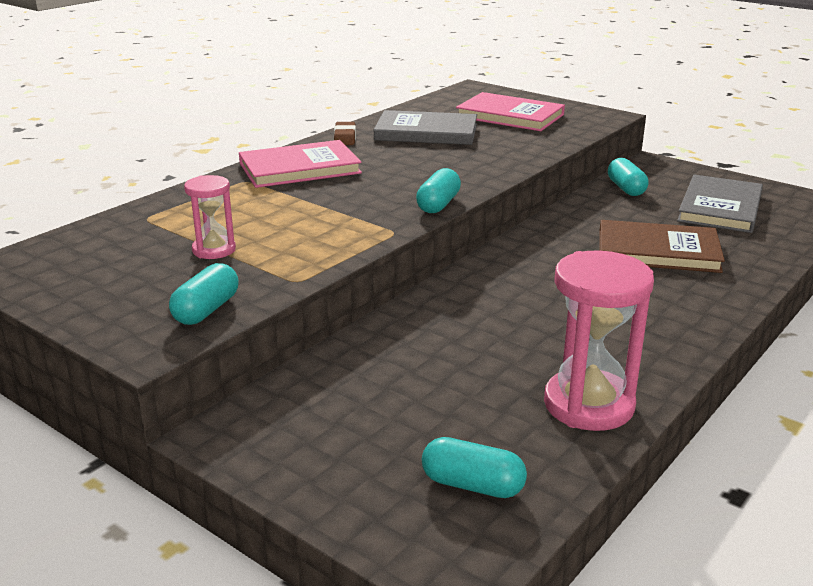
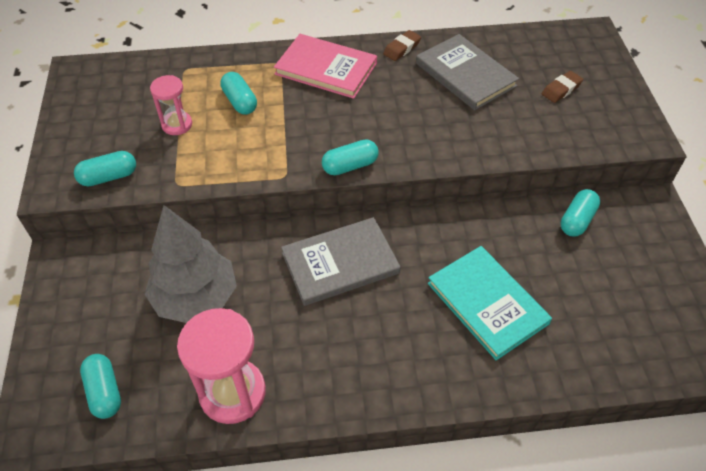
camera: 45 degrees right, 25 degrees up
(254, 213) = (240, 102): none -> turquoise capsule
(431, 373) = (195, 298): none -> grey tree
(510, 116) = (561, 89): pink book -> brown eraser
(658, 251) = (487, 303): brown book -> turquoise book
(720, 207) = (618, 295): grey book -> grey book (340, 263)

